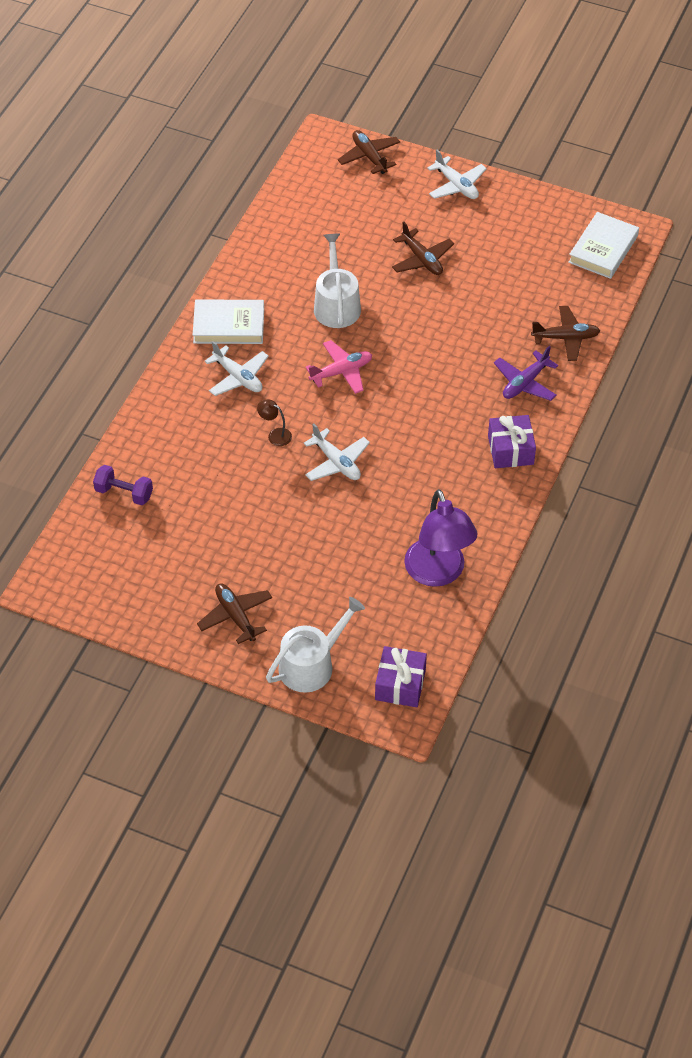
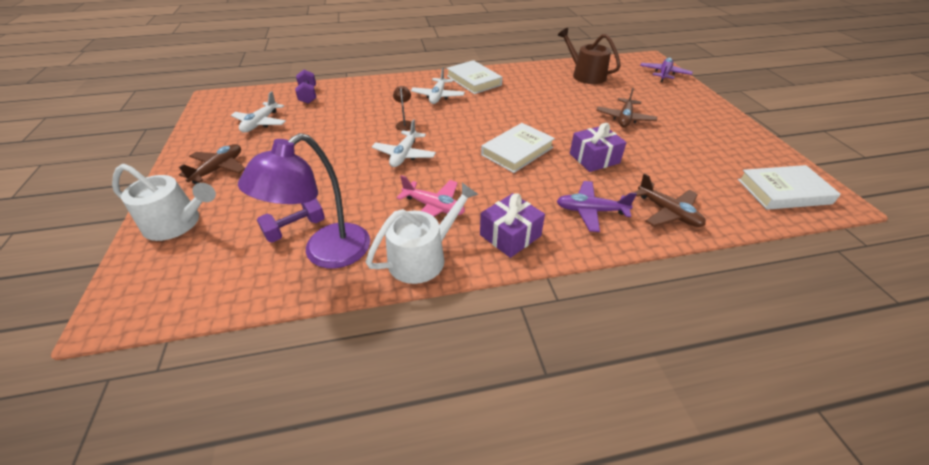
camera: 55 degrees right, 10 degrees down
(309, 221) = (585, 75): none -> brown watering can
(336, 305) = (539, 105): white watering can -> white watering can (423, 257)
(341, 372) = (488, 126): pink plane -> pink plane (434, 207)
(369, 156) = (664, 74): brown plane -> purple plane
(389, 583) = (295, 229): none -> purple dumbbell
(400, 684) = (166, 289): purple gift -> purple gift (594, 158)
(404, 376) = (517, 151): none -> white book
(456, 185) = (703, 107): white plane -> white plane (260, 123)

